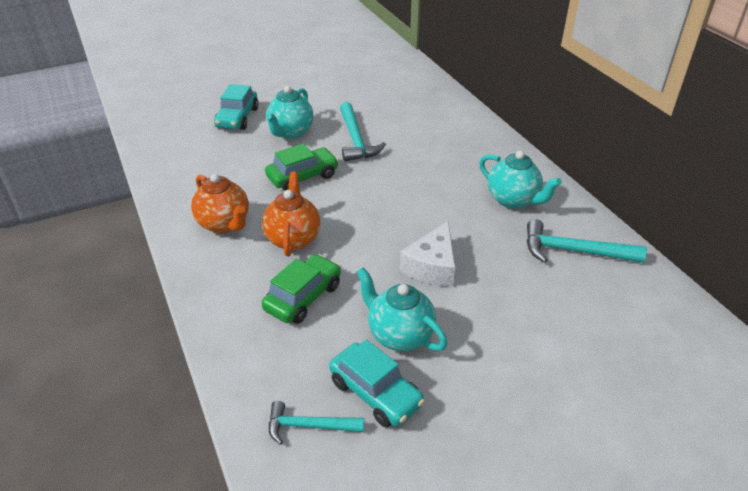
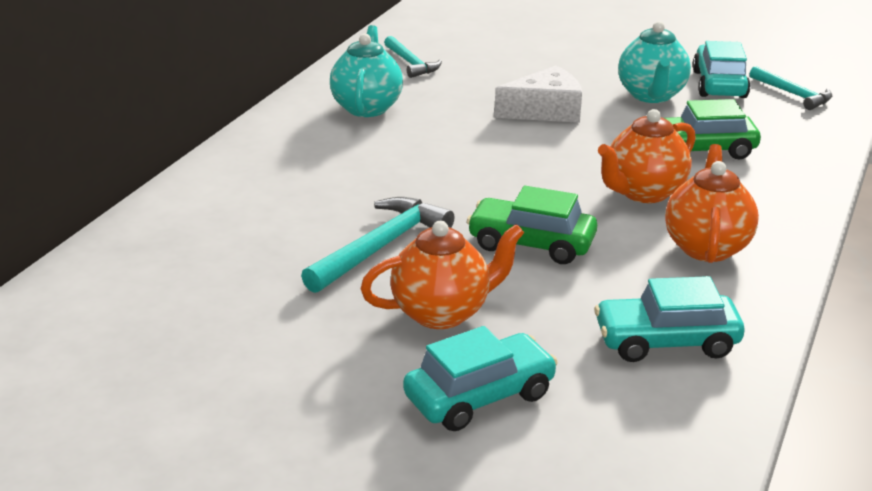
camera: 130 degrees left, 10 degrees down
(195, 169) = (666, 341): none -> turquoise car
(291, 132) = (443, 312): turquoise teapot -> orange teapot
(573, 251) = (411, 63): turquoise hammer -> turquoise hammer, size x0.64

